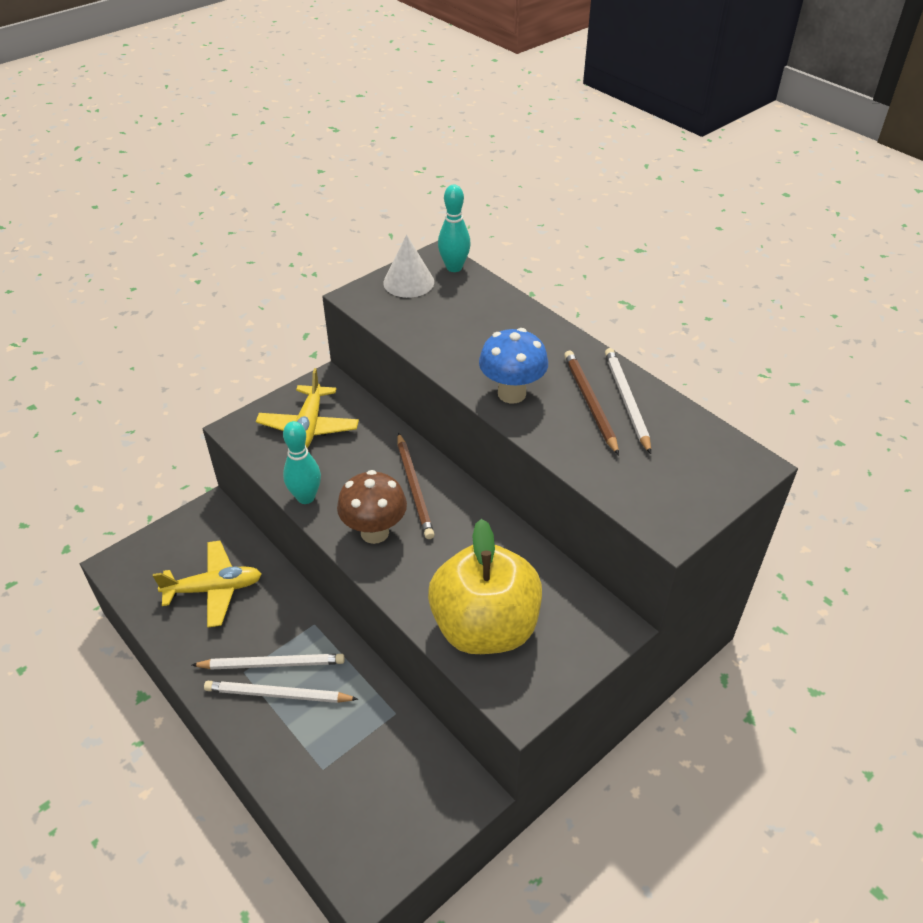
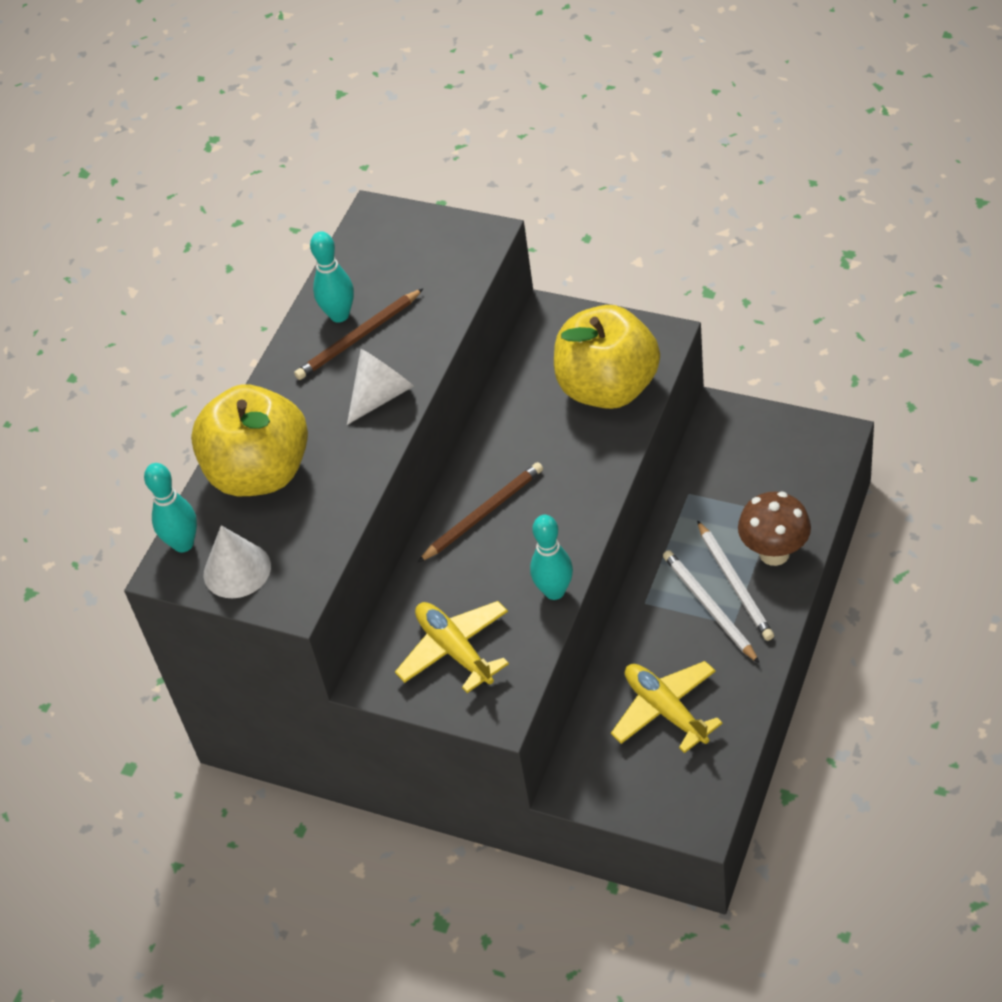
camera: 110 degrees left, 5 degrees up
(309, 427) = (455, 650): yellow plane -> yellow plane turned 105 degrees counterclockwise
(374, 532) = (560, 513): brown mushroom -> brown mushroom (774, 553)
(486, 314) = (260, 473): none -> yellow apple
(511, 393) = (381, 395): blue mushroom -> white cone
(626, 400) = (339, 315): white pencil -> turquoise bowling pin

